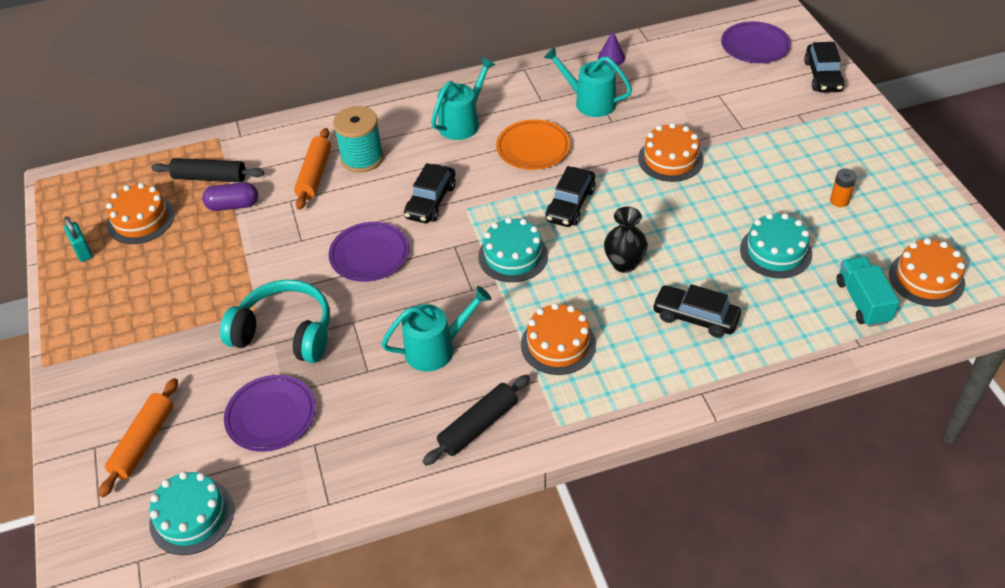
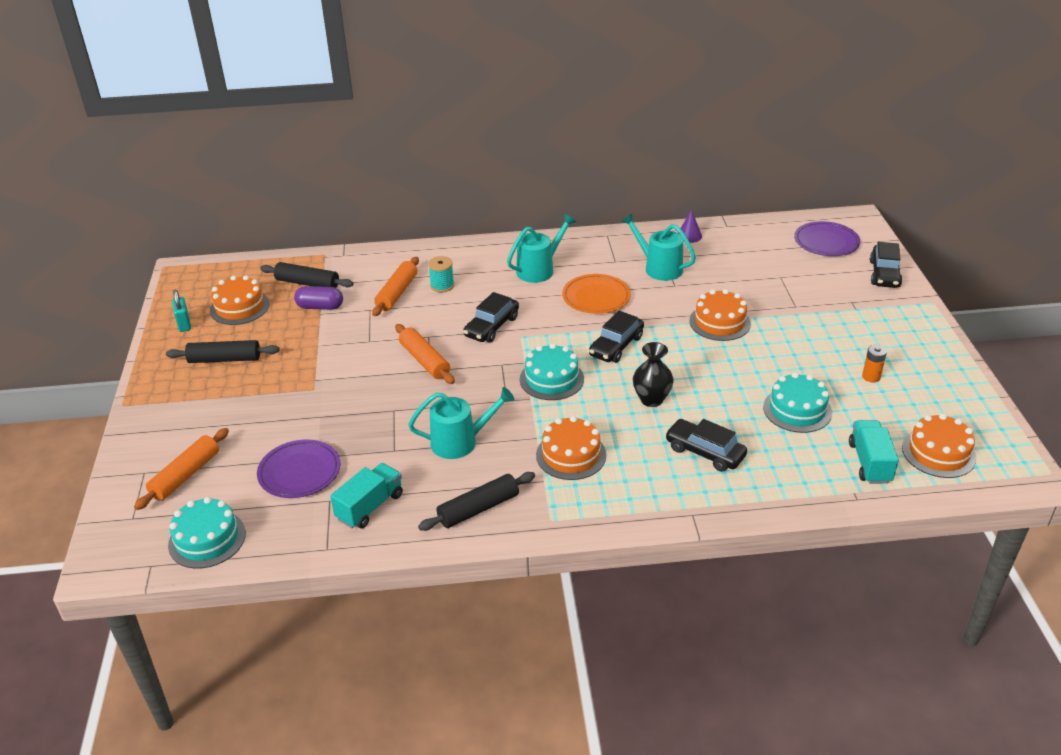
camera: 10 degrees right, 10 degrees down
(143, 289) = (224, 359): none -> black rolling pin
(285, 333) = (332, 410): turquoise headphones -> none
(361, 444) = (370, 507): none -> turquoise truck
(362, 158) = (442, 285): turquoise spool -> turquoise spool, size x0.62
(369, 255) = (425, 360): purple plate -> orange rolling pin

